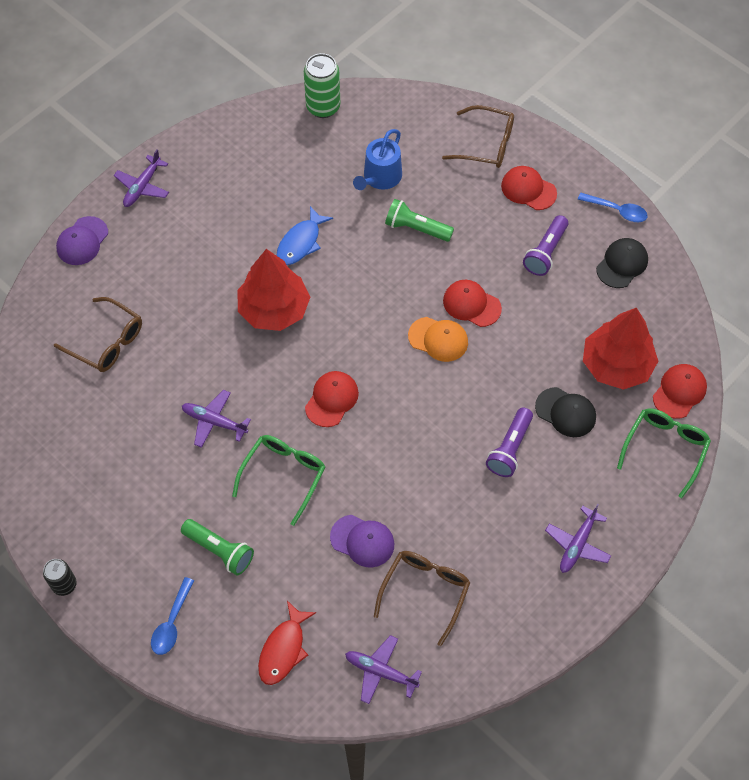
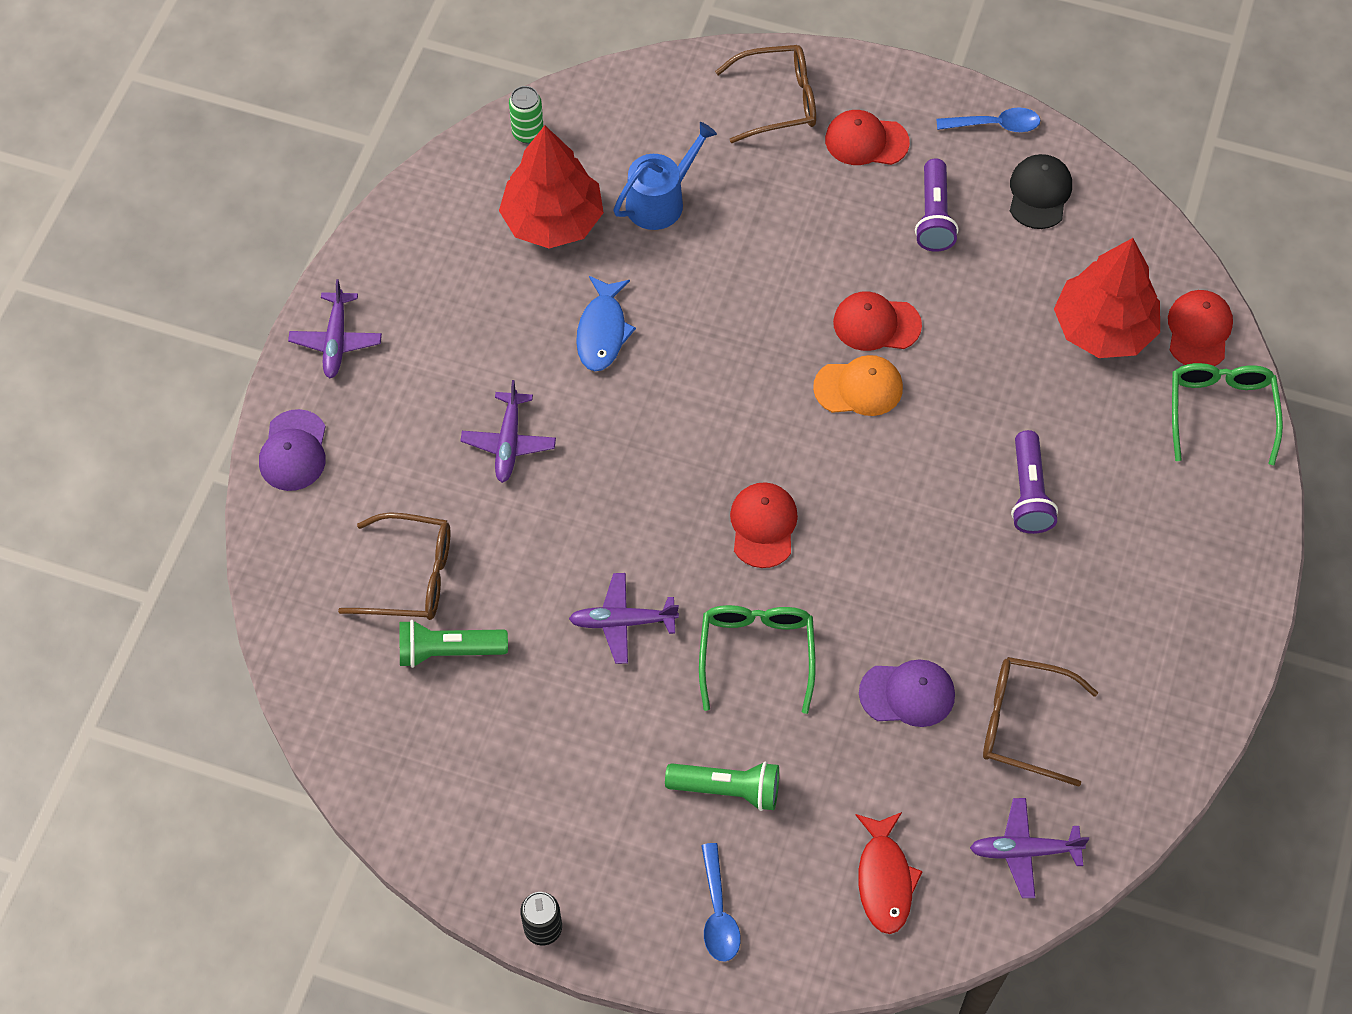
camera: 25 degrees left, 0 degrees up
(274, 309) = (617, 437): red tree -> red tree (553, 220)
(323, 107) = (528, 133): green can -> green can, size x0.62
(380, 178) = (660, 201): blue watering can -> blue watering can turned 135 degrees counterclockwise
(416, 228) = (748, 251): green flashlight -> green flashlight (448, 651)
(425, 592) = (1023, 724): brown glasses -> brown glasses turned 75 degrees counterclockwise
(565, 412) = (1073, 416): black cap -> none
(577, 544) = (1179, 578): purple plane -> purple plane (509, 442)

